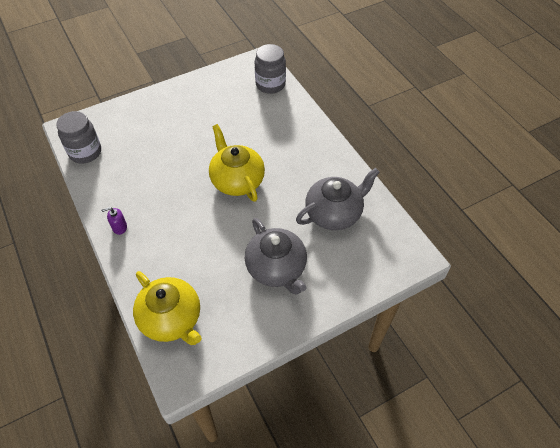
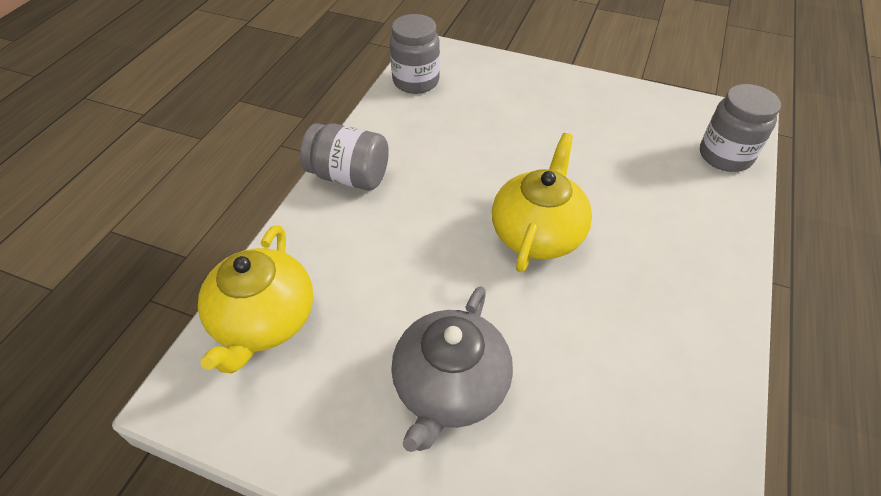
camera: 50 degrees right, 5 degrees down
(119, 227) = (349, 176): purple soap dispenser -> grey jar
(334, 213) = (624, 393): grey teapot -> none

